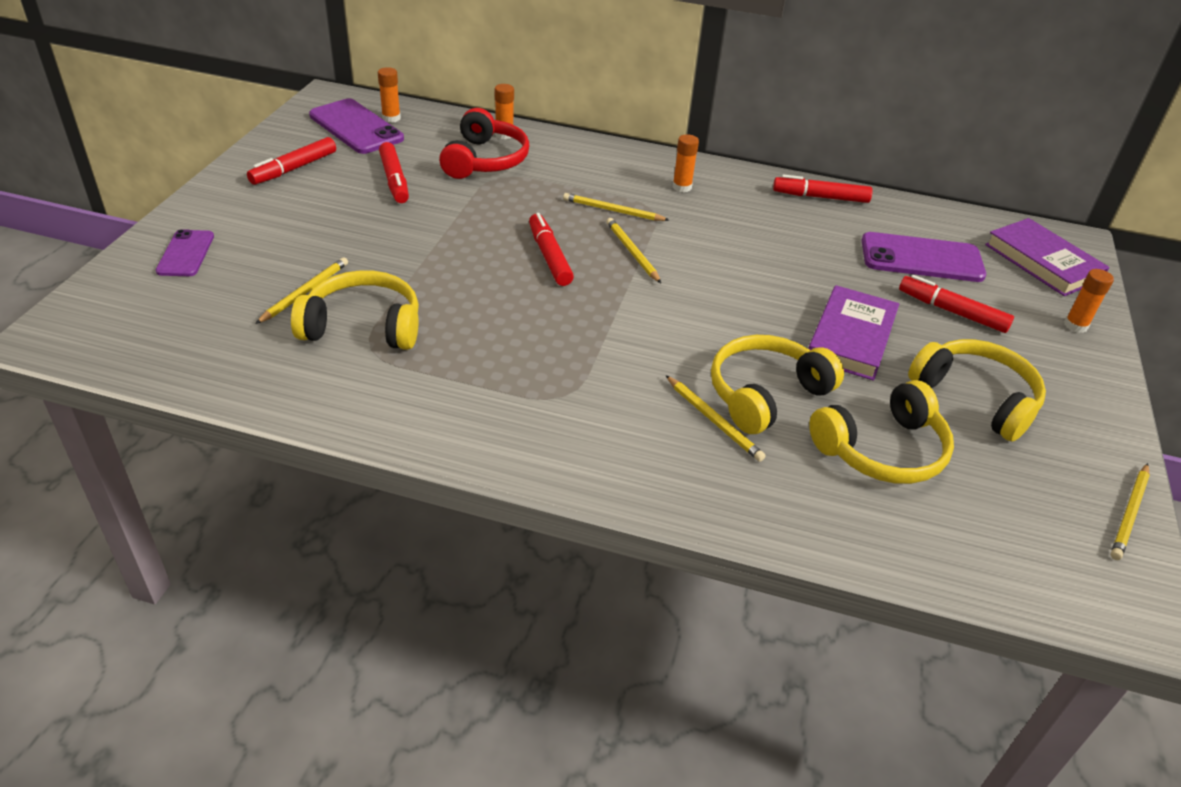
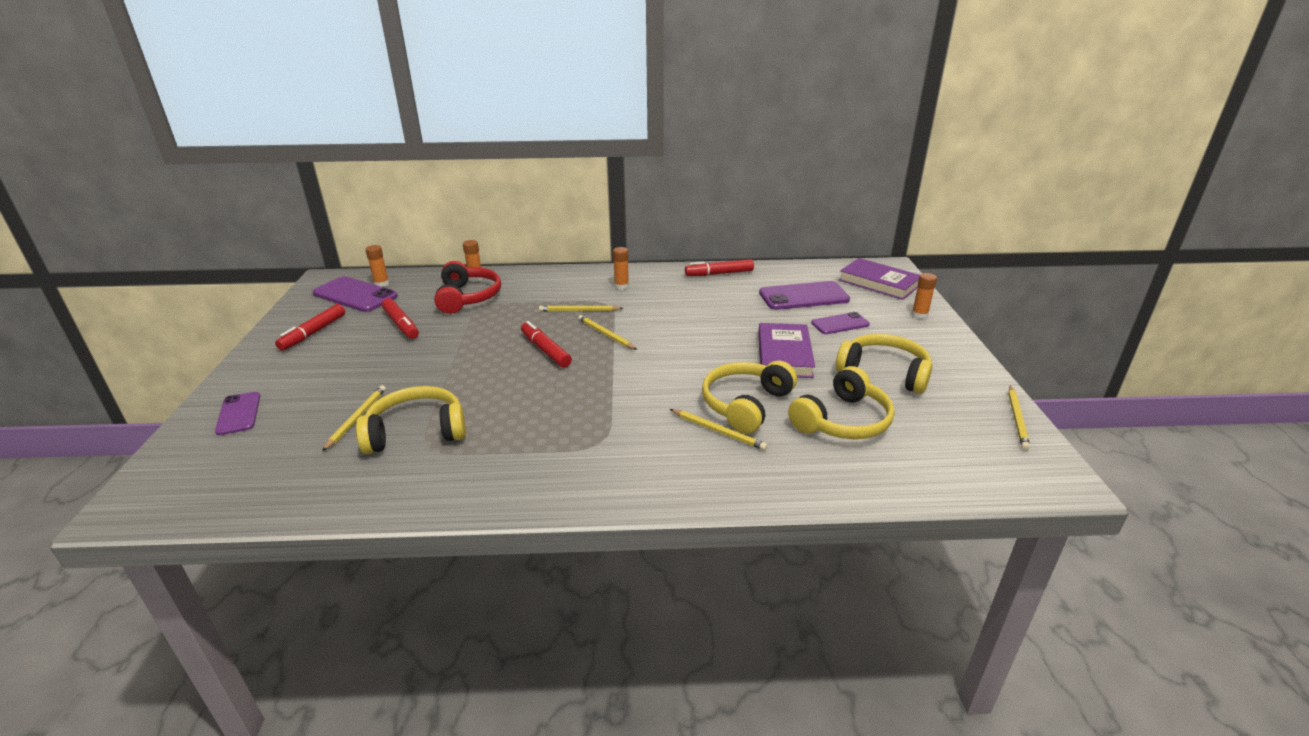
camera: 15 degrees left, 10 degrees down
(952, 311) = (840, 324): red marker -> purple phone

